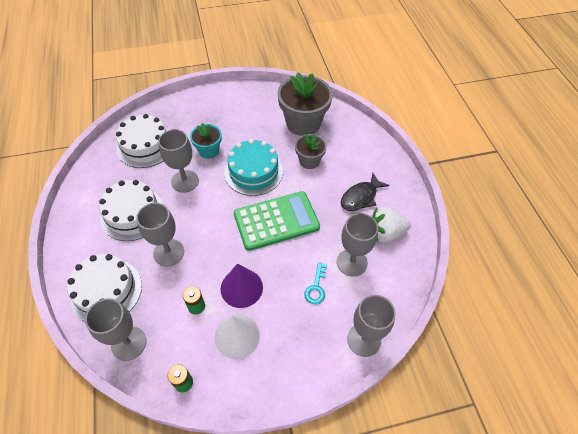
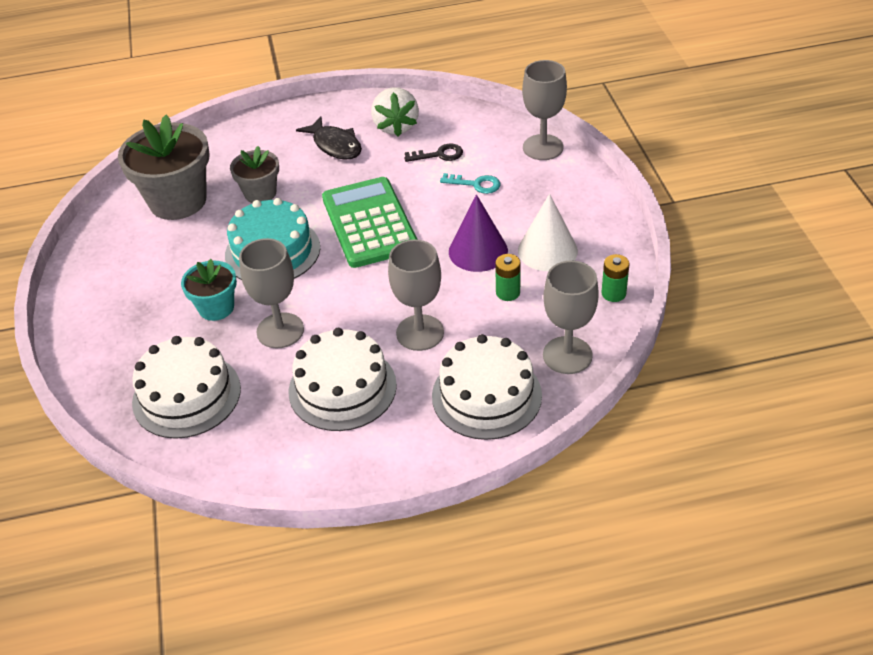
camera: 85 degrees left, 10 degrees down
(352, 262) = (439, 155): grey goblet -> black key

